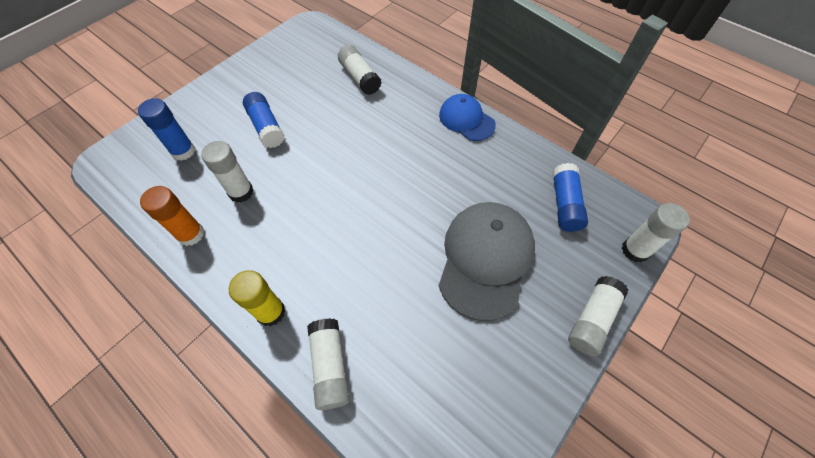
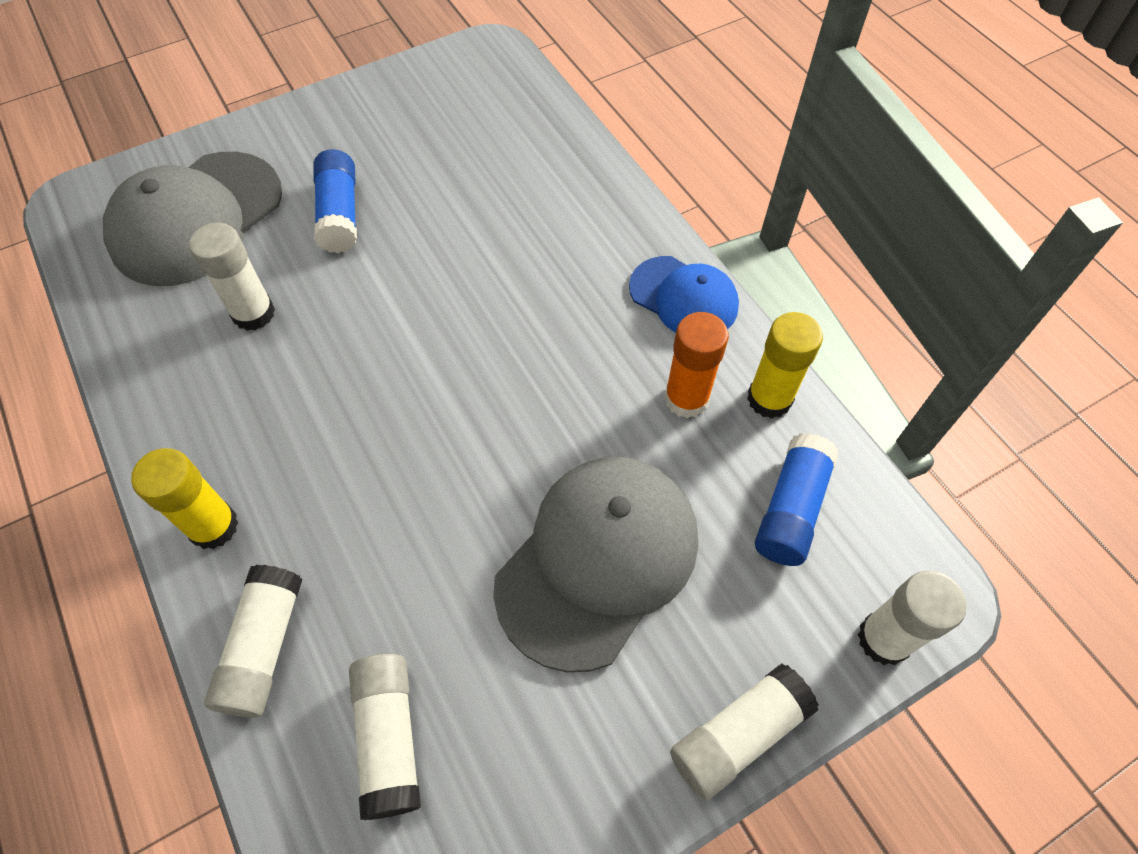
camera: 20 degrees right, 0 degrees up
(183, 151) = (196, 219): blue glue stick -> grey cap
(191, 234) = (150, 359): orange glue stick -> orange glue stick (686, 398)
(360, 77) = (531, 168): white glue stick -> white glue stick (389, 738)
(466, 120) = (684, 297): blue cap -> blue cap turned 150 degrees clockwise
(530, 156) = (769, 399): none -> yellow glue stick

